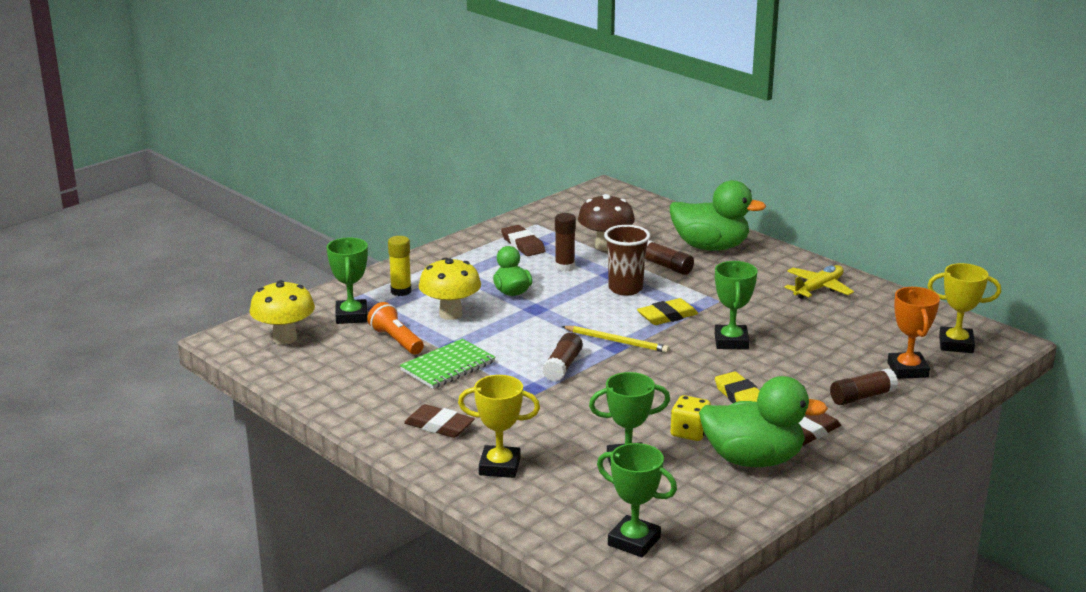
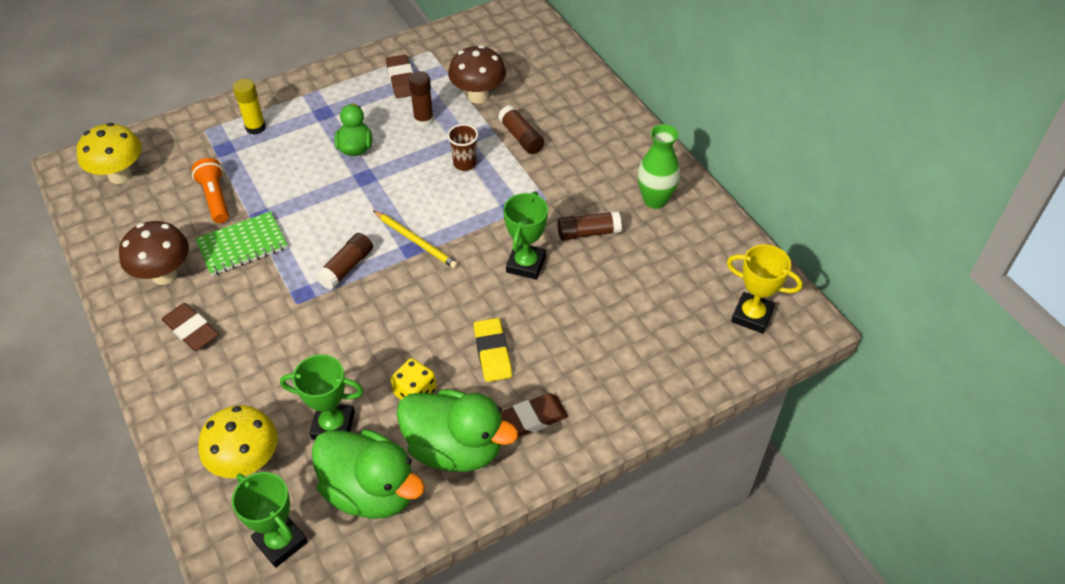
camera: 15 degrees right, 25 degrees up
(351, 316) = (194, 155): green trophy -> none
(383, 395) = (164, 275): none -> brown mushroom
(450, 314) = (283, 169): yellow mushroom -> yellow mushroom (247, 463)
(499, 466) = (215, 401): yellow trophy -> none
(625, 289) = (464, 164): brown cup -> brown cup, size x0.67
(667, 316) = (484, 213): yellow eraser -> none
(710, 247) = (580, 116): green duck -> green duck (371, 491)
(818, 288) = (655, 200): yellow plane -> green vase
(862, 397) = (612, 377): brown glue stick -> brown glue stick (588, 233)
(907, 370) = (680, 345): orange trophy -> none

